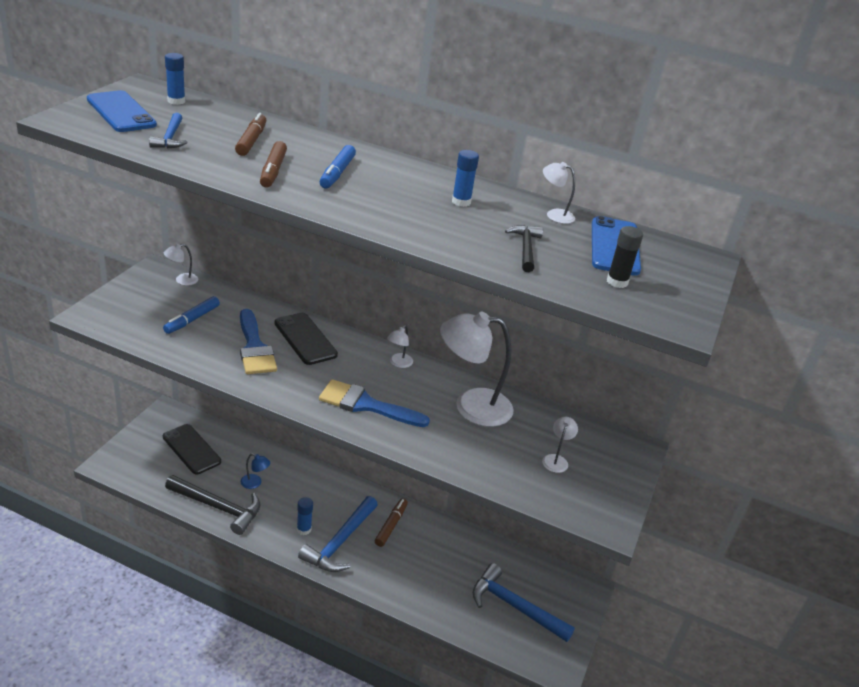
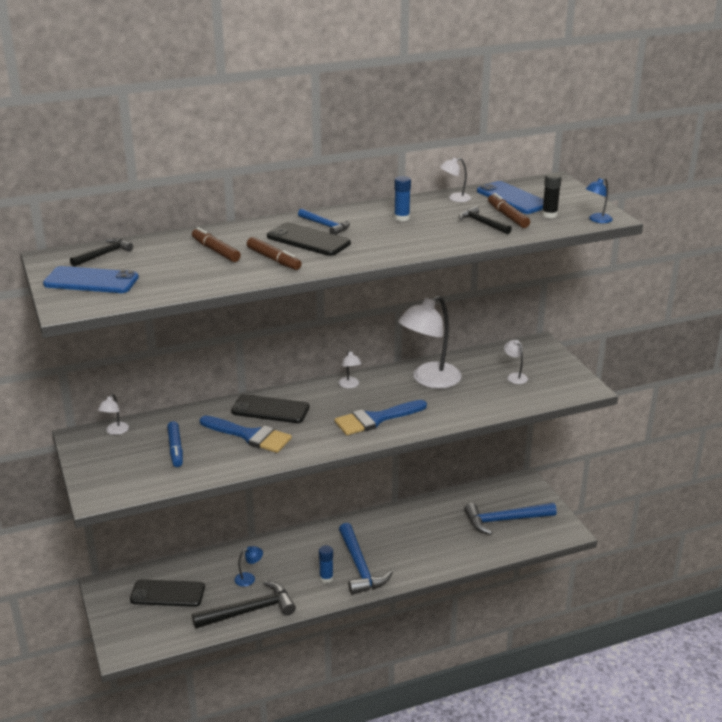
camera: 40 degrees left, 5 degrees down
(170, 138) = (166, 277): blue hammer -> blue hammer (325, 226)
(176, 101) = (103, 254): blue glue stick -> black hammer
(337, 173) = (308, 240): blue marker -> black phone
(391, 525) = (374, 534): brown marker -> brown marker (507, 216)
(659, 317) = (597, 220): none -> blue lamp

